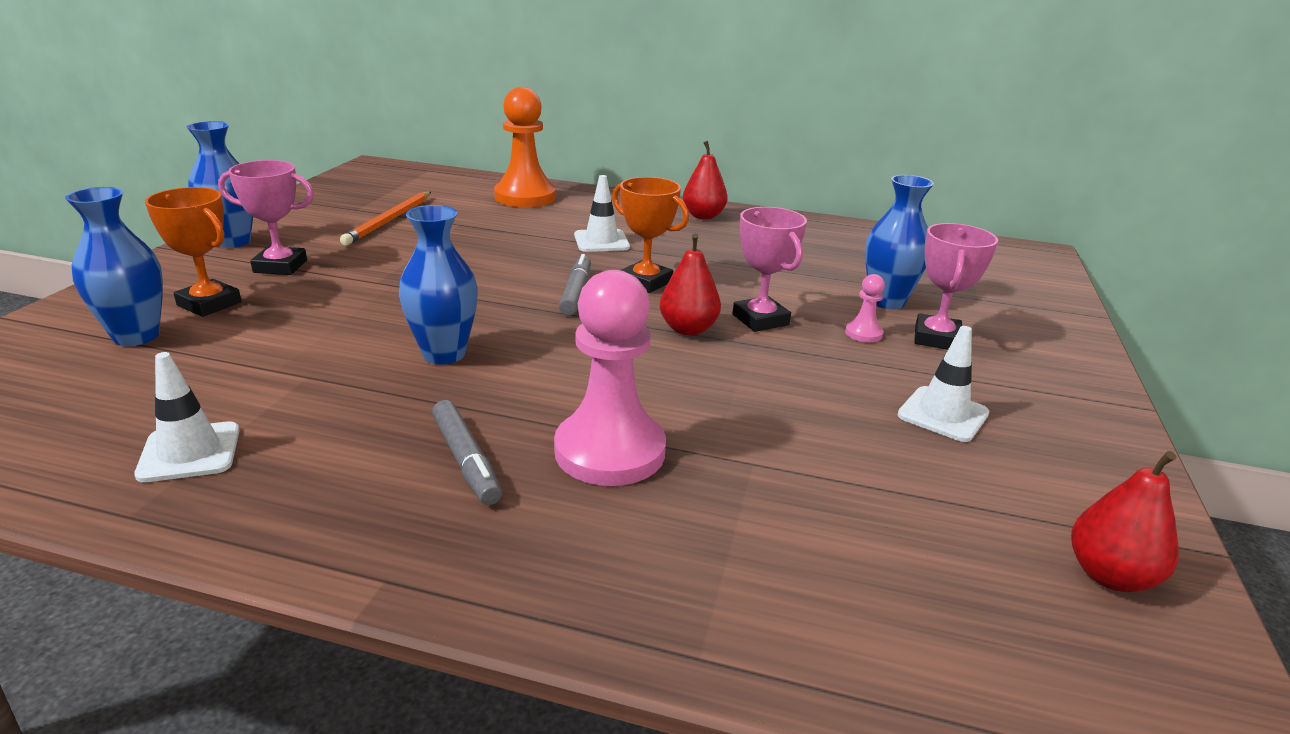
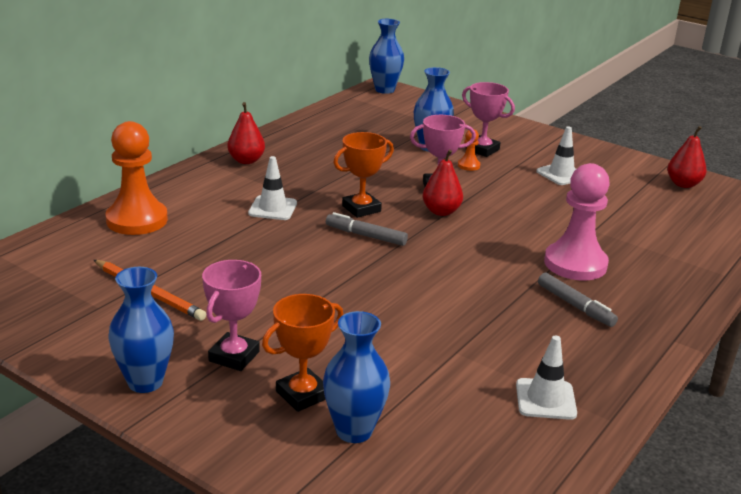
camera: 70 degrees left, 0 degrees up
(444, 354) = (443, 297): blue vase -> blue vase (384, 90)
(466, 460) = (575, 306): grey marker -> grey marker turned 60 degrees clockwise
(863, 333) = (468, 165): pink pawn -> orange pawn

